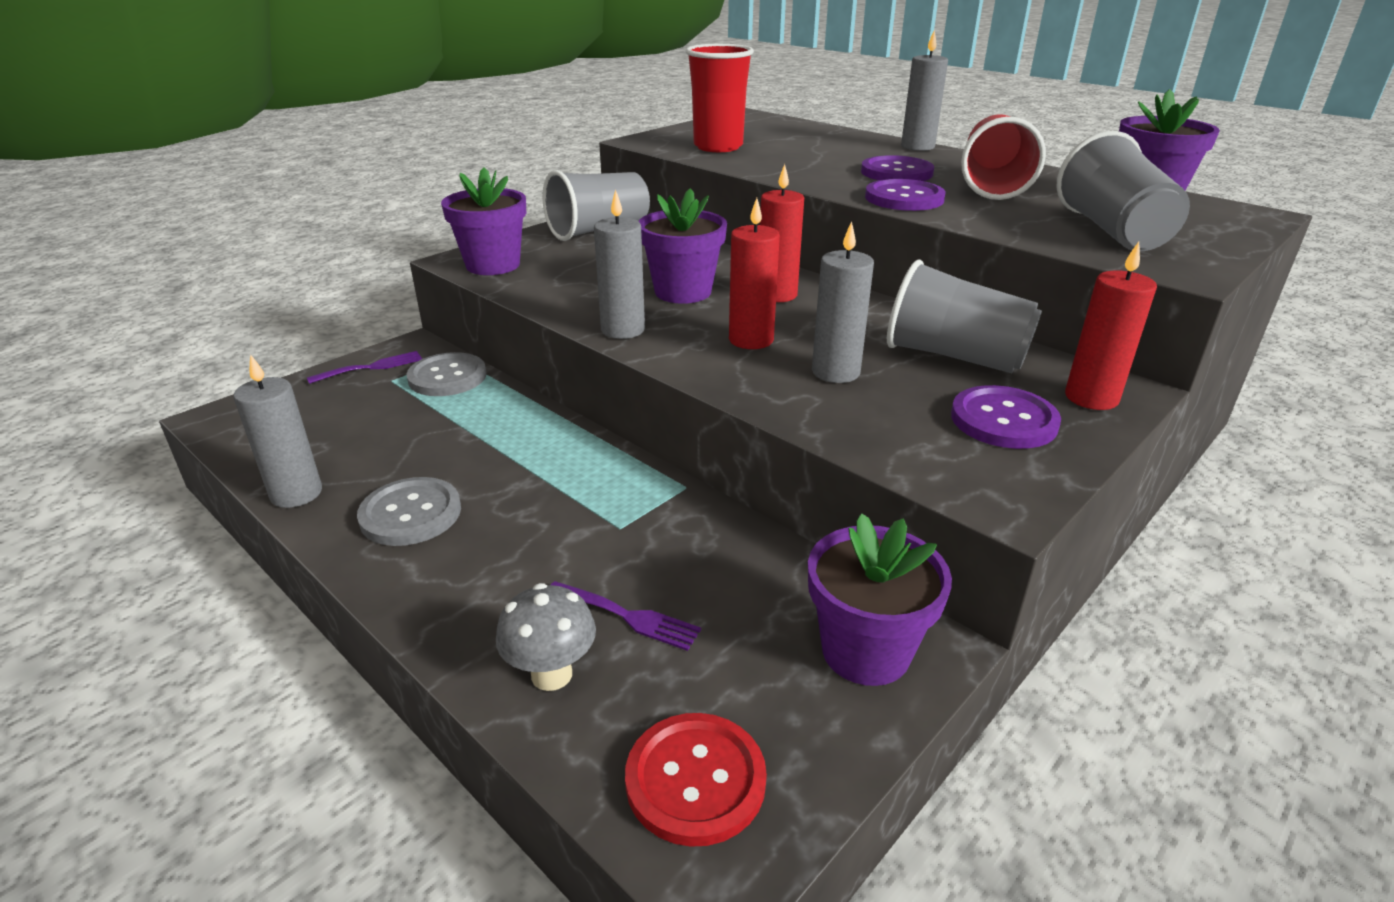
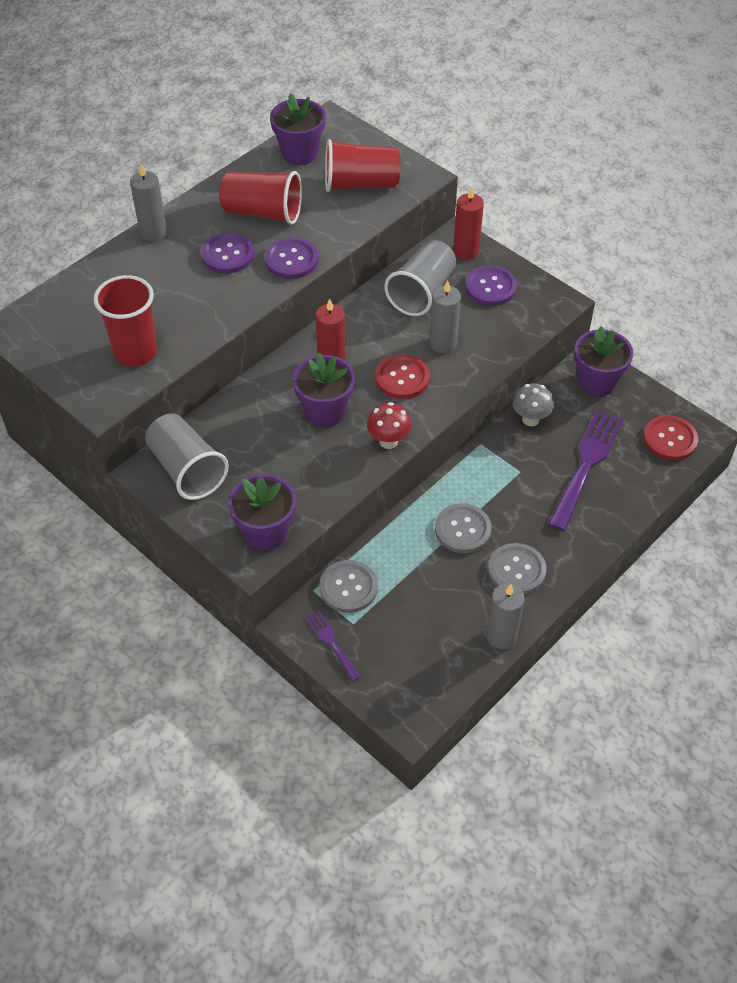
camera: 90 degrees left, 20 degrees up
(511, 464) = (462, 529): none -> grey button
(551, 674) = (626, 489): grey mushroom -> grey mushroom (530, 419)
(623, 330) = (388, 441): grey candle -> red mushroom
(628, 616) = (586, 464): purple fork -> purple fork, size x2.01
(751, 340) = (402, 378): red candle -> red button
(1112, 231) = (360, 184): grey cup -> red cup

